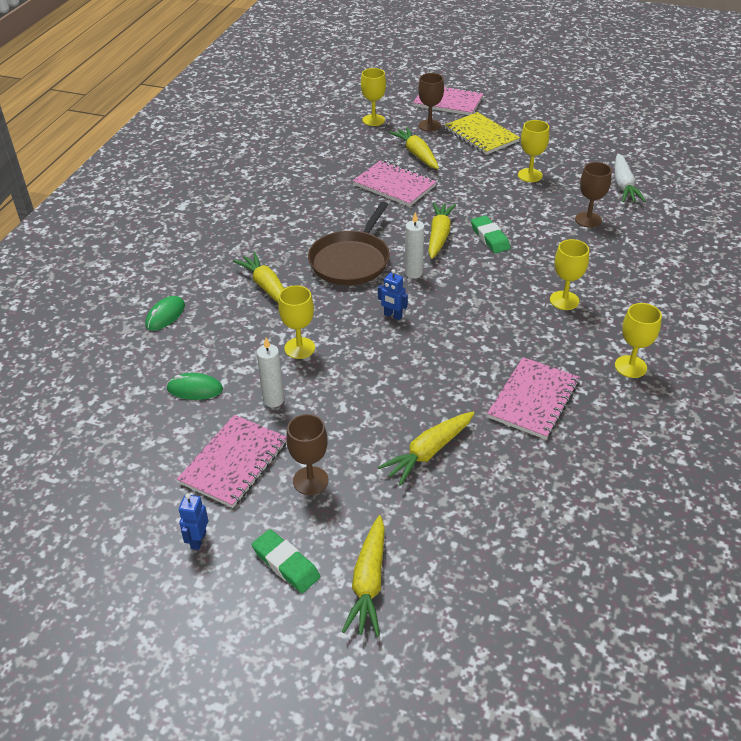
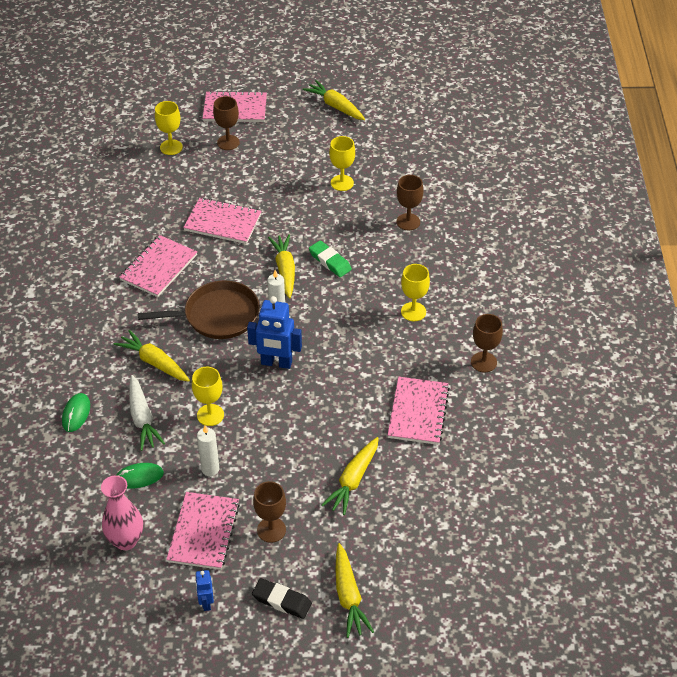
camera: 20 degrees left, 5 degrees up
(147, 448) = (126, 540): none -> pink vase
(286, 564) = (282, 601): green eraser -> black eraser
(313, 209) = (158, 267): none -> pink notebook
(351, 261) = (217, 315): brown pan -> brown pan turned 105 degrees counterclockwise
(393, 316) = (276, 363): blue robot -> blue robot, size x1.88
(417, 154) = (229, 181): yellow carrot -> yellow carrot (335, 106)
(481, 135) = (281, 144): yellow notebook -> none
(623, 185) = (427, 176): white carrot -> white carrot (142, 418)
(630, 366) = (483, 362): yellow goblet -> brown goblet

